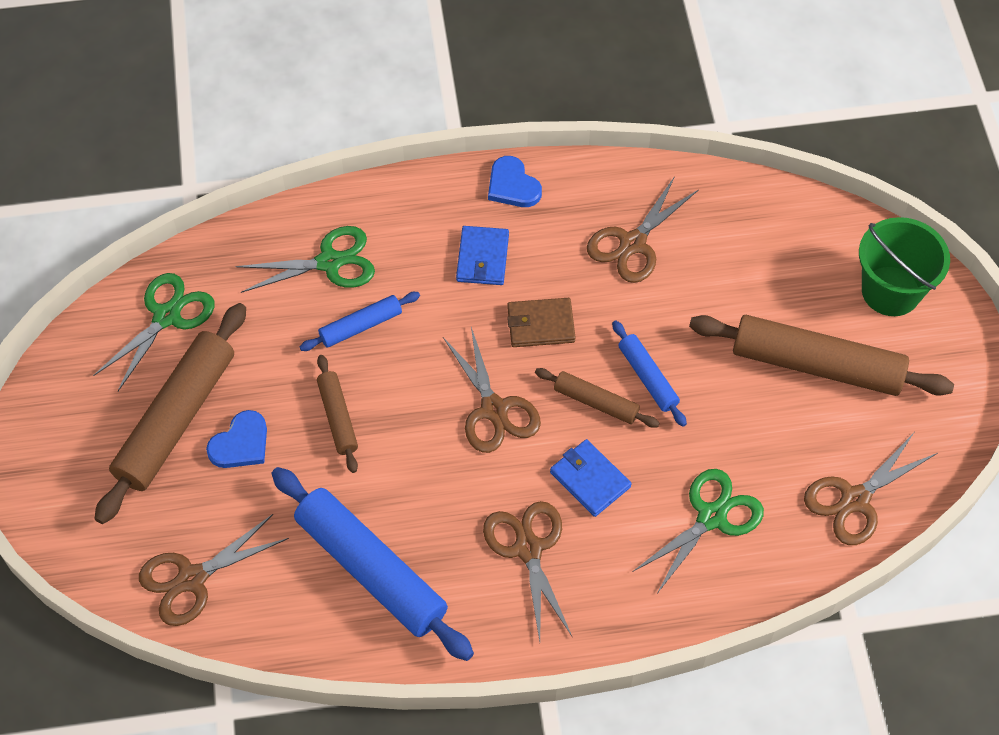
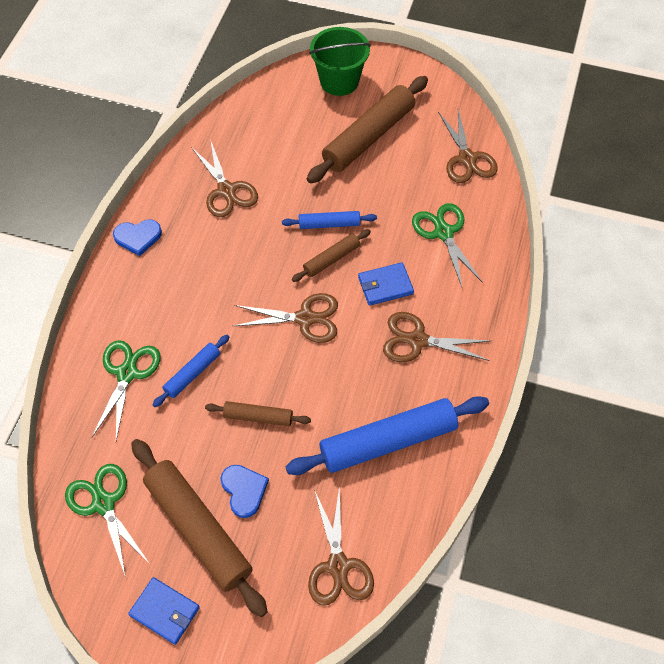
camera: 65 degrees left, 0 degrees up
(361, 326) = (192, 373): blue rolling pin -> blue rolling pin turned 45 degrees clockwise
(482, 258) = (184, 278): blue wallet -> blue wallet (165, 611)
(540, 325) = (256, 266): brown wallet -> none

